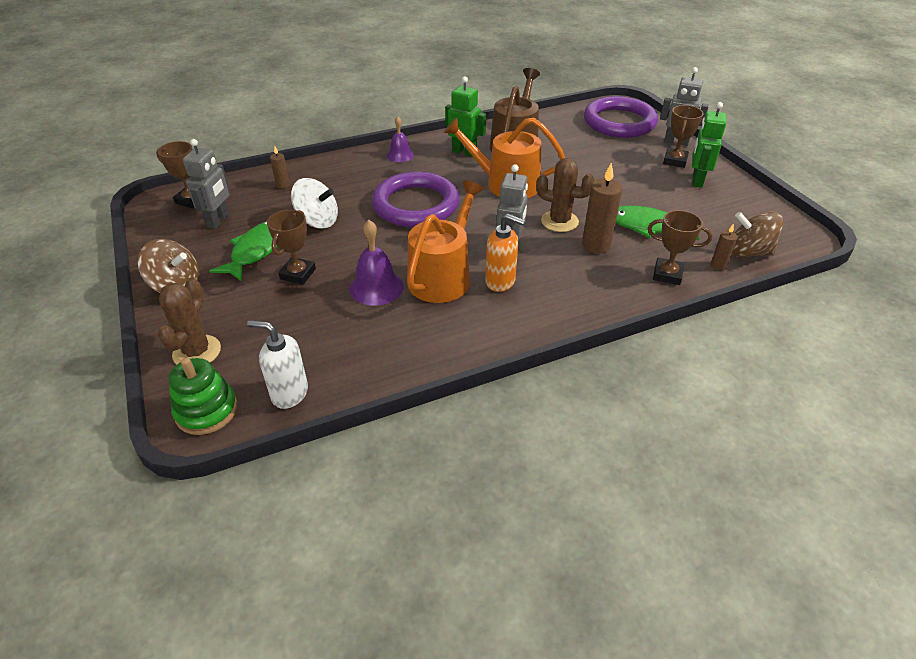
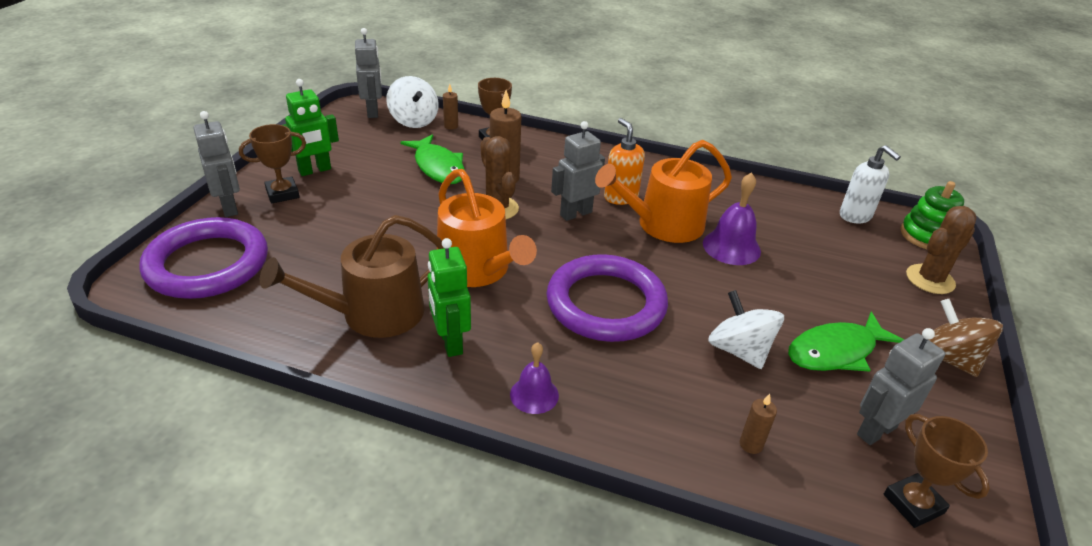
camera: 140 degrees left, 5 degrees down
(298, 274) = (801, 299): brown trophy -> none
(748, 252) = (414, 120): brown spinning top -> white spinning top
(787, 240) = (373, 112): none -> grey robot

